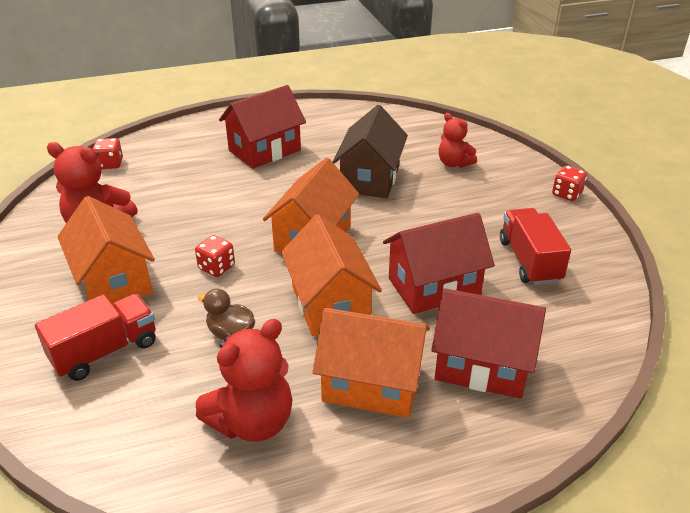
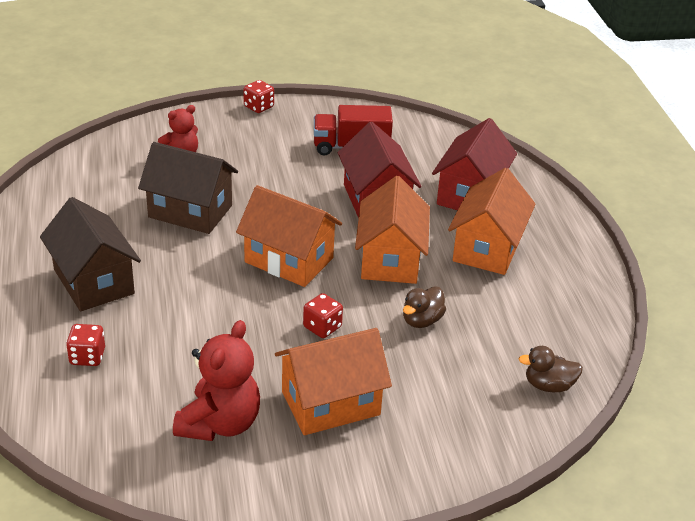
camera: 85 degrees left, 0 degrees up
(105, 351) = (438, 403): red truck -> none
(110, 164) = (67, 423): red dice -> red dice (87, 357)
(121, 444) = (548, 385): none -> brown duck
(252, 422) = (524, 312): red teddy bear -> none
(264, 150) = (94, 281): red house -> brown house
(330, 304) = (390, 259): orange house -> orange house turned 75 degrees counterclockwise

